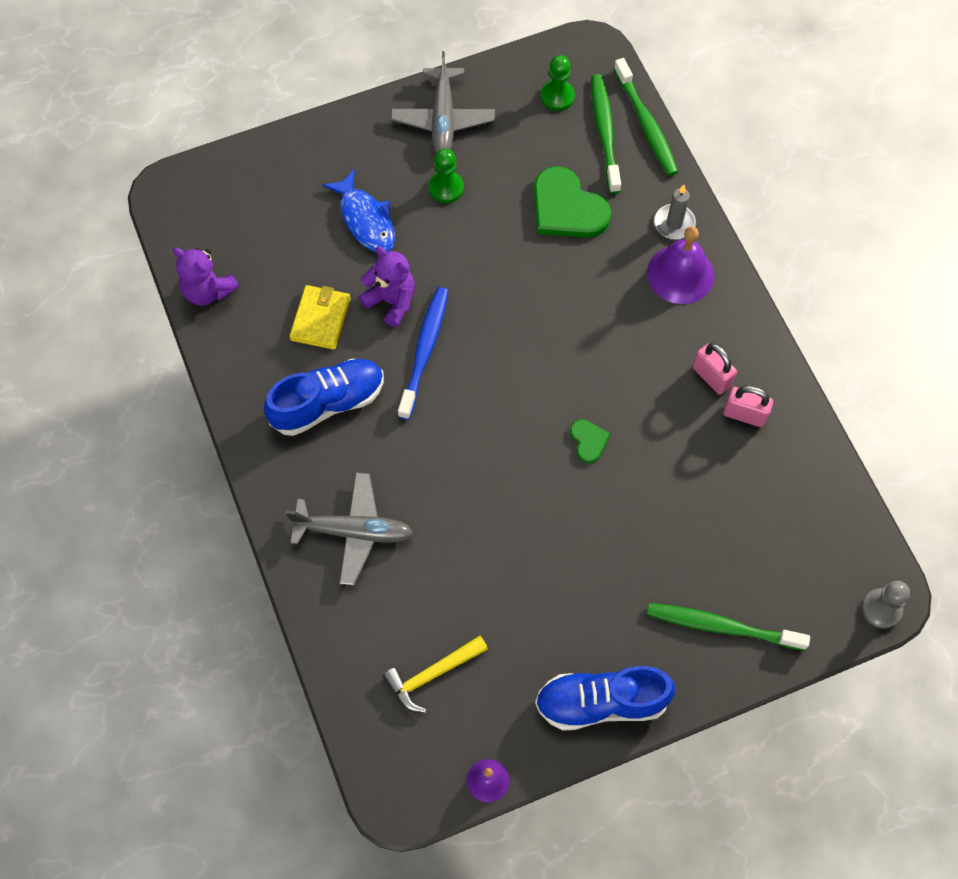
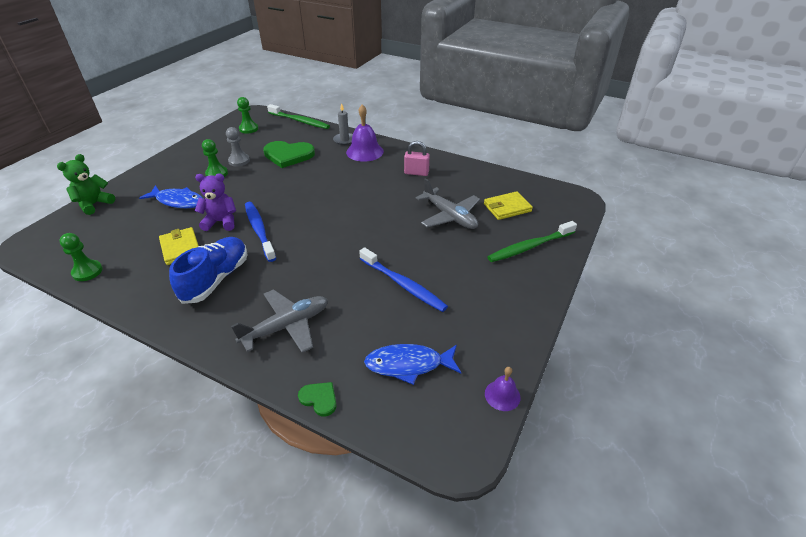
camera: 40 degrees left, 25 degrees down
(208, 291) = (87, 271): purple teddy bear -> green pawn
(269, 157) = (94, 204): none -> green teddy bear
(432, 675) = (408, 364): yellow hammer -> blue fish
(443, 119) = (194, 155): grey plane -> grey plane (450, 216)
(516, 566) = (403, 284): none -> blue toothbrush
(588, 441) = (385, 219): green heart -> green heart (319, 399)
(601, 702) = (515, 312): blue shoe -> none
(605, 133) = (283, 130): green toothbrush -> none
(744, 414) = (445, 176): pink padlock -> none
(766, 539) = (507, 208): none -> yellow wallet
(881, 609) = (582, 203): grey pawn -> grey pawn (239, 161)

